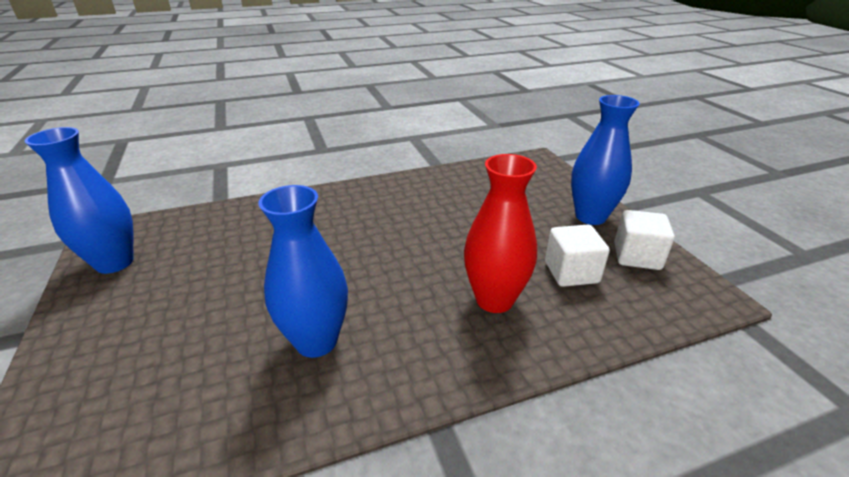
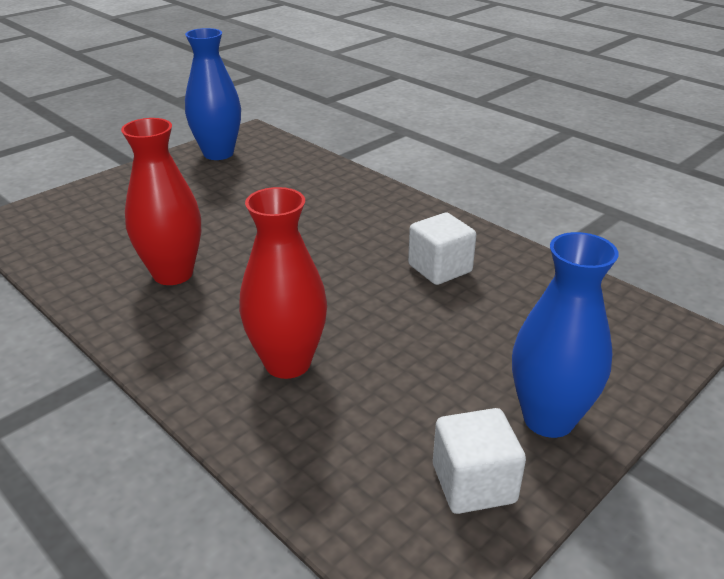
camera: 65 degrees right, 0 degrees up
(316, 341) = (173, 274): blue vase -> red vase
(571, 272) = (383, 417): white cube -> white cube (440, 268)

